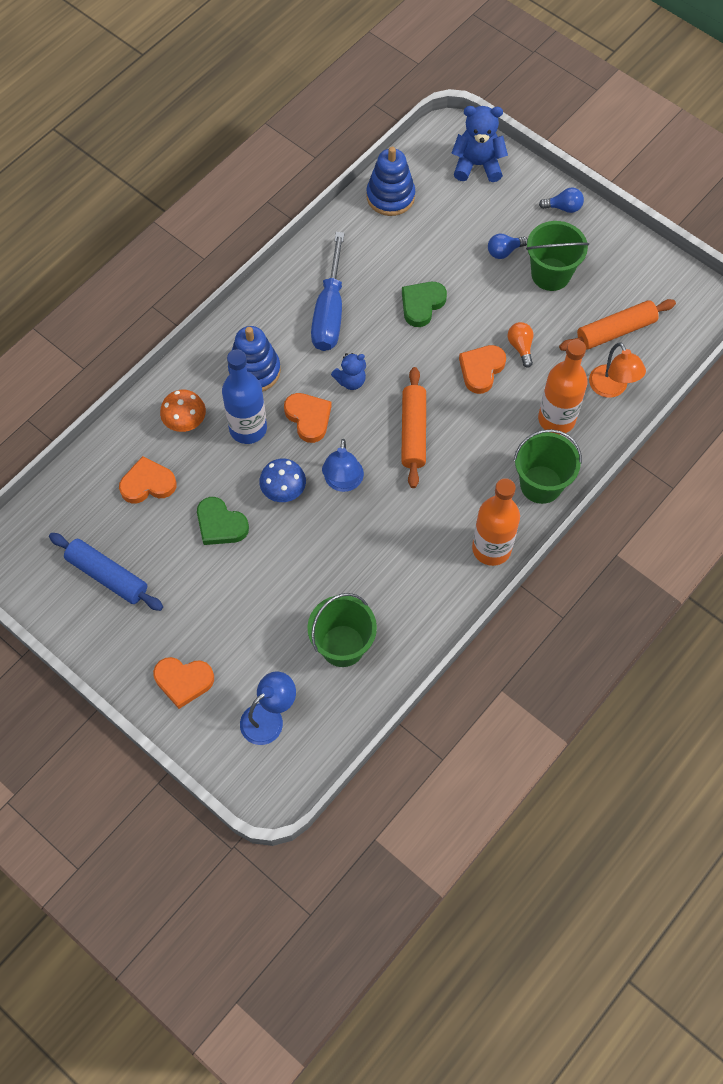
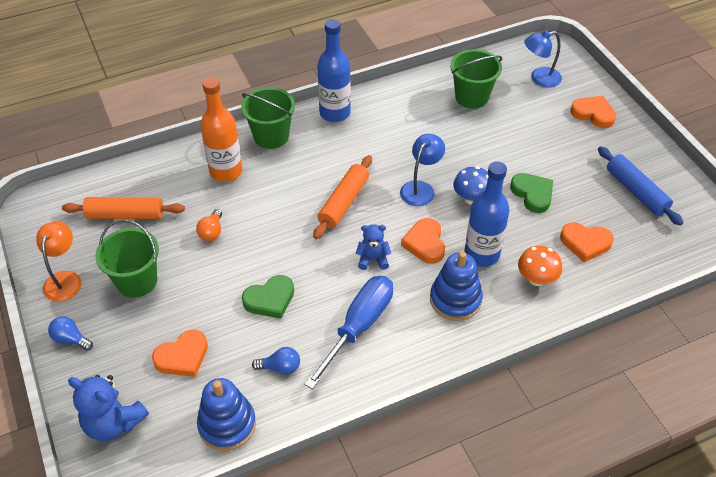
camera: 155 degrees left, 15 degrees down
(481, 370) = (257, 227): orange heart -> orange heart (182, 357)
(491, 548) = (335, 113): orange bottle -> blue bottle
(504, 251) = (160, 319): blue light bulb -> blue light bulb (280, 367)
(611, 388) = (166, 176): orange lamp -> orange lamp (65, 279)

